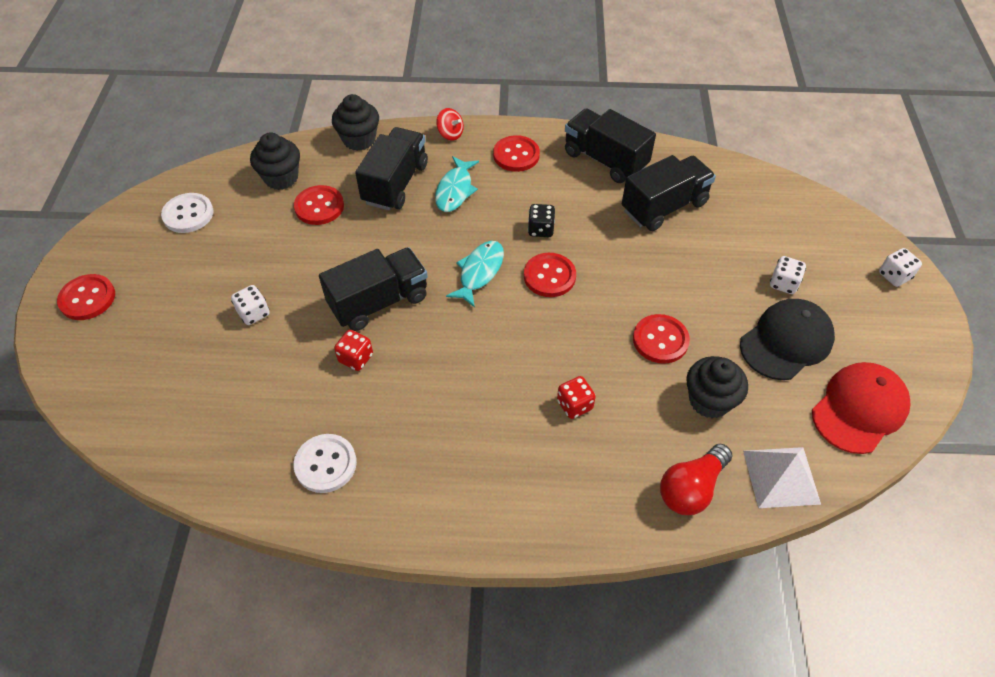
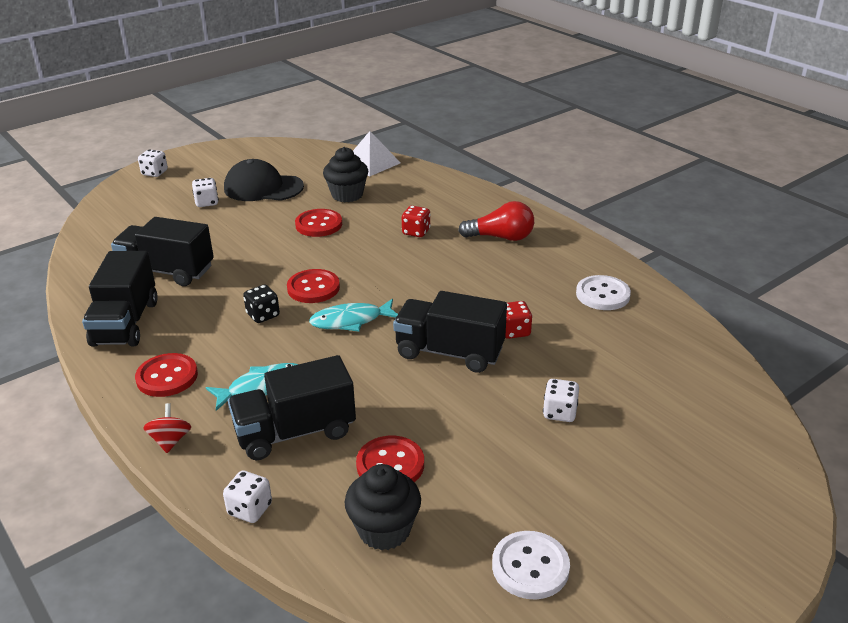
camera: 130 degrees left, 20 degrees down
(87, 298) = (720, 545): red button -> none
(359, 140) = (250, 509): black cupcake -> white dice
(691, 488) = (417, 181): red light bulb -> red light bulb (501, 237)
(859, 409) = (291, 157): red cap -> none

